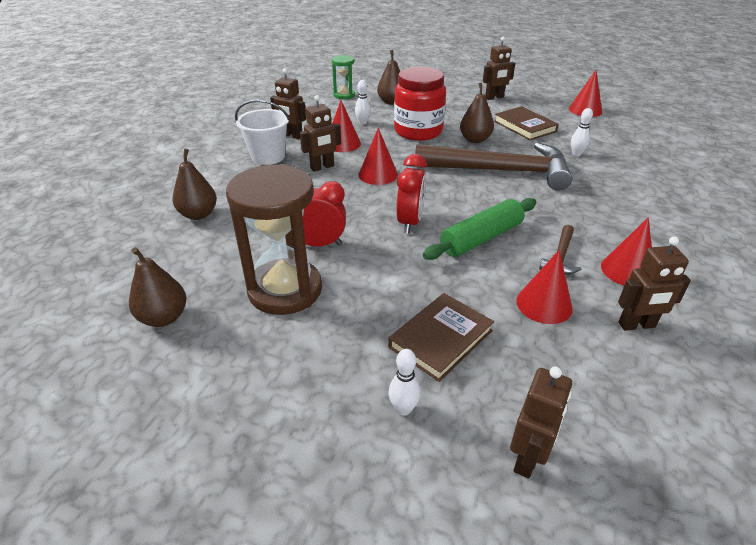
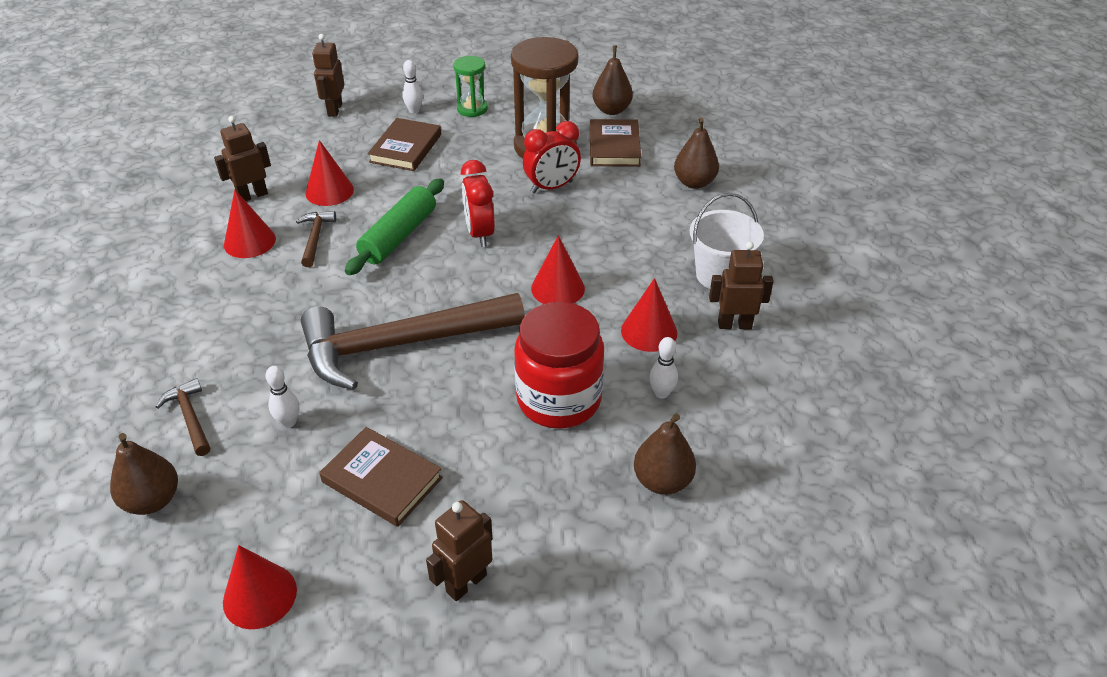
camera: 155 degrees right, 5 degrees up
(219, 268) = (614, 147): none -> brown book
(322, 167) = (635, 279): brown robot -> none
(344, 95) = (768, 474): green hourglass -> green hourglass (472, 109)
(475, 140) = (458, 407): brown pear -> brown pear (152, 500)
(641, 168) = (190, 417): none -> brown hammer

